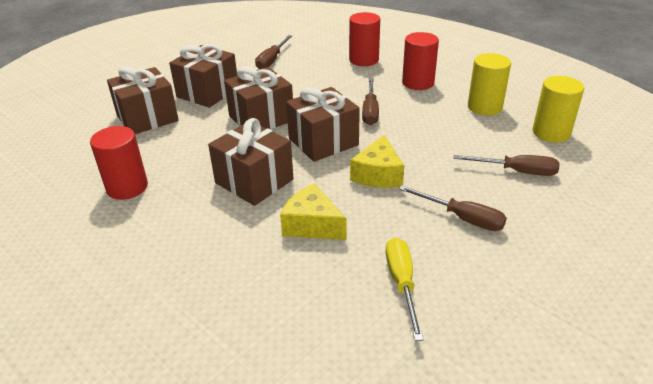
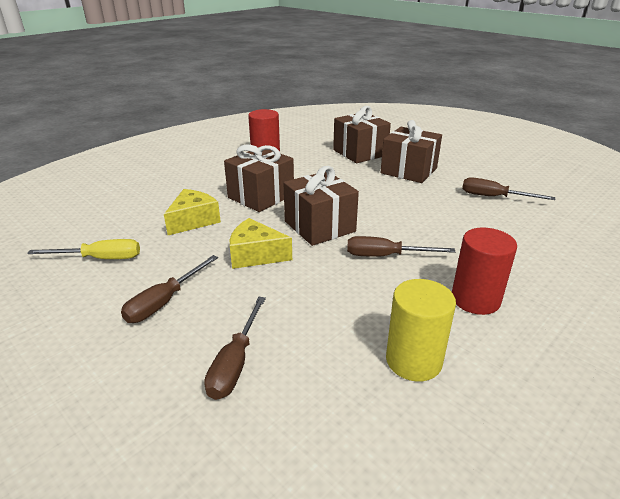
camera: 90 degrees right, 5 degrees down
(261, 118) = (363, 196): brown gift -> none
(364, 60) = (529, 257): red cylinder -> none
(551, 133) = (335, 431): yellow cylinder -> none

